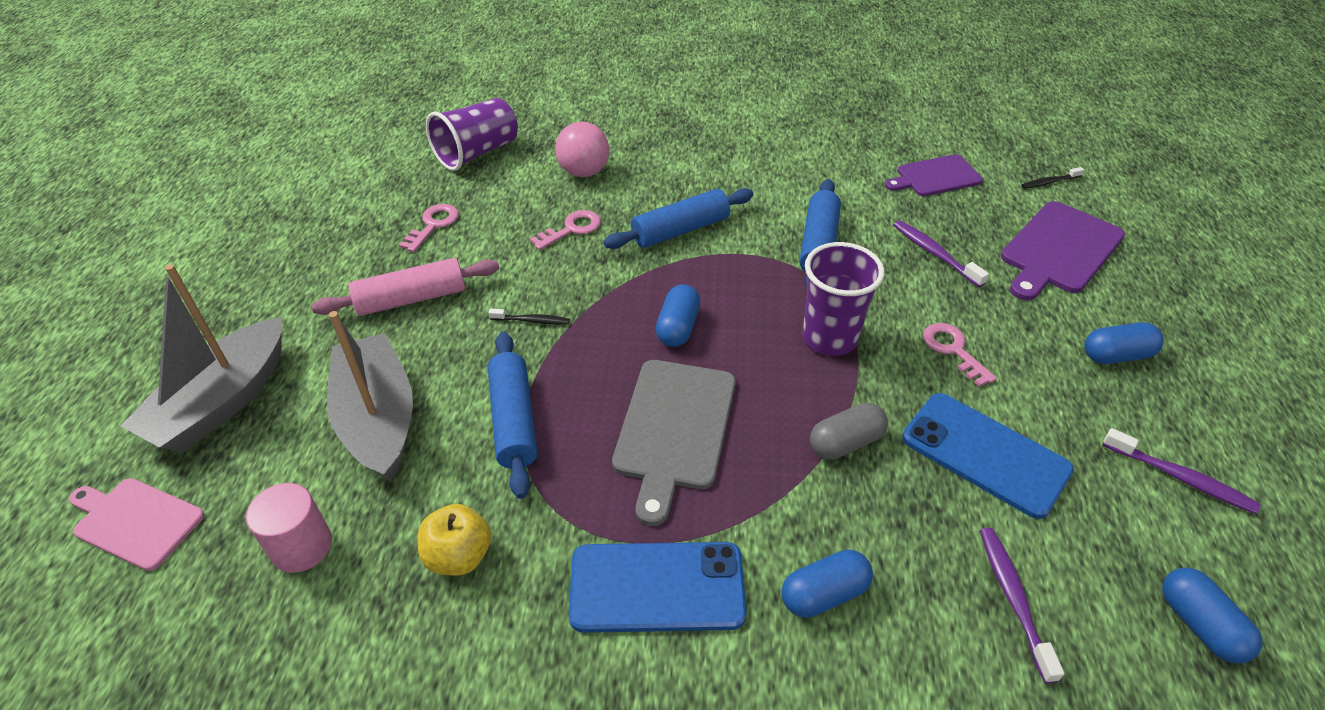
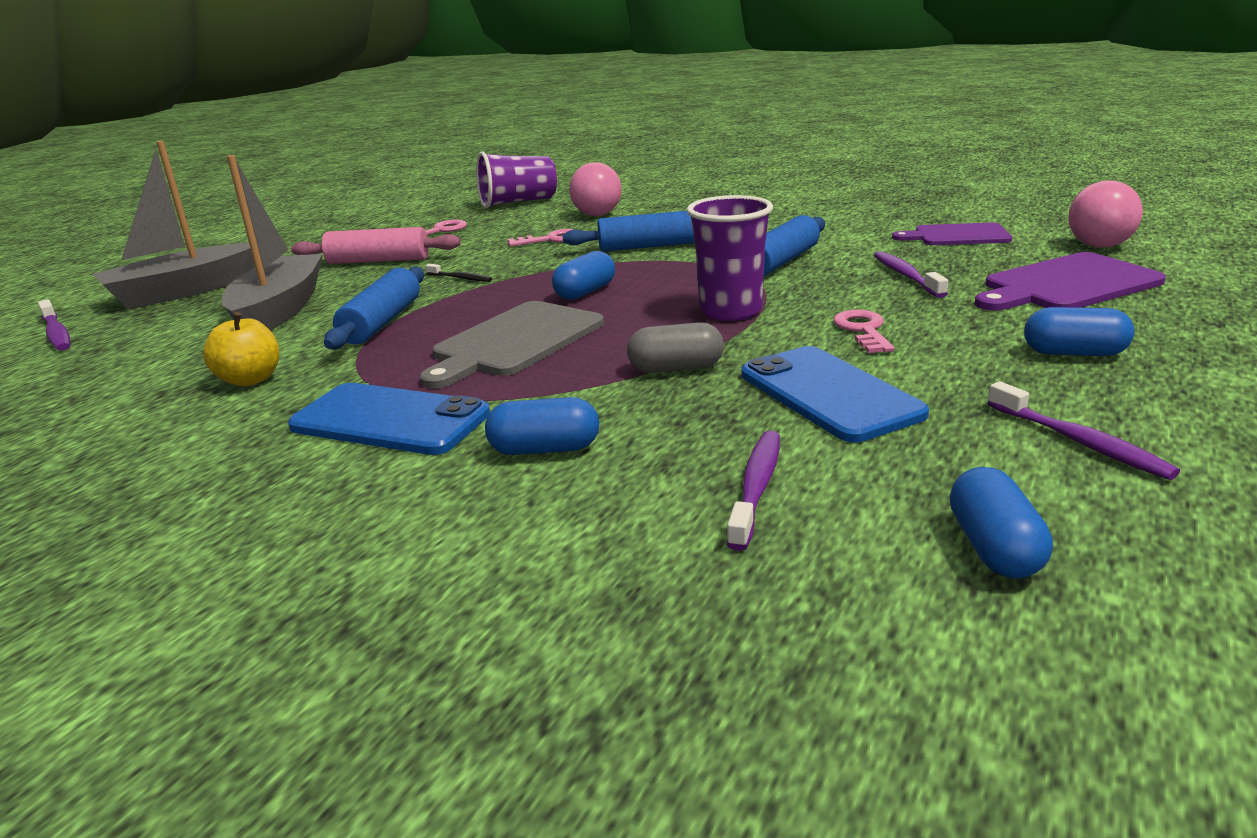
camera: 25 degrees right, 20 degrees down
(135, 522) = (57, 334): pink cutting board -> purple toothbrush
(301, 546) = (145, 359): pink cylinder -> none
(1049, 182) = (1099, 246): black toothbrush -> pink ball

